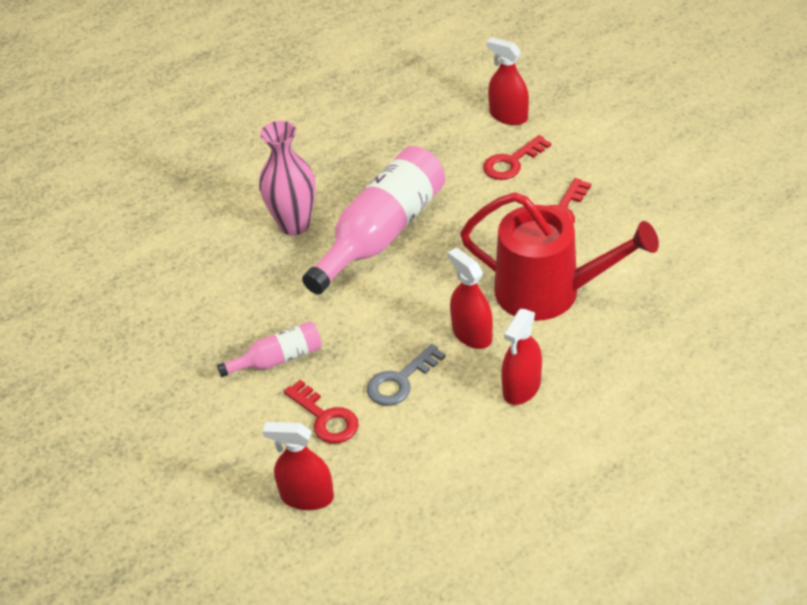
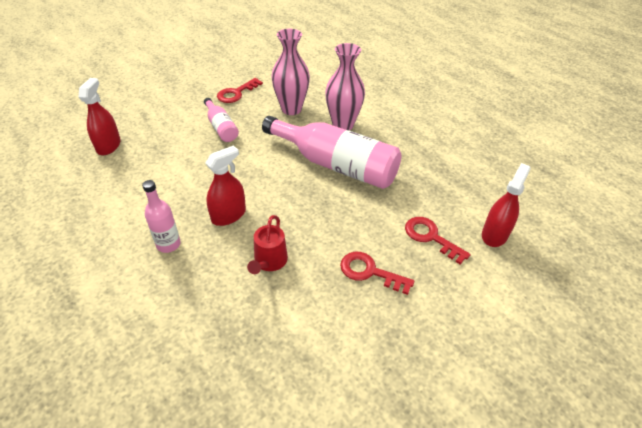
camera: 80 degrees right, 0 degrees up
(244, 279) = (291, 109): none -> pink vase
(325, 418) = (167, 149): red key -> red key (236, 93)
(400, 381) = (190, 180): grey key -> none
(521, 387) = (168, 244): red spray bottle -> pink bottle
(548, 292) = (269, 261): red watering can -> red watering can, size x0.48

